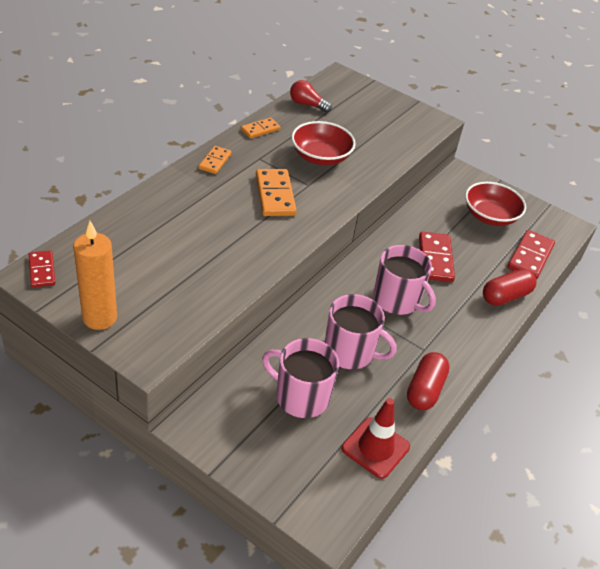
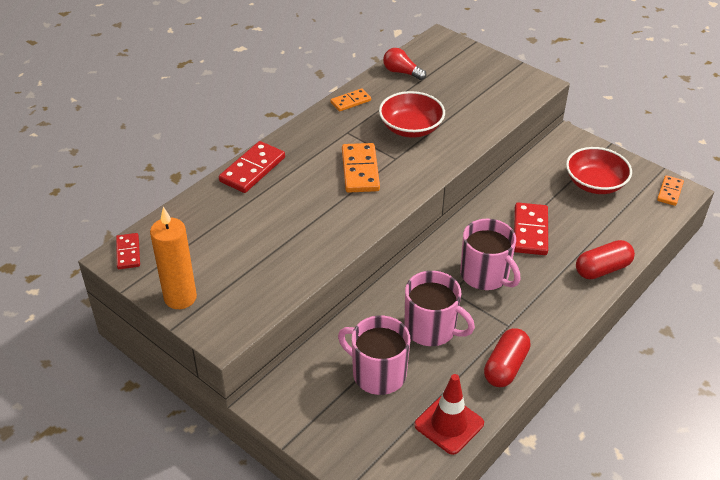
camera: 10 degrees right, 0 degrees up
(215, 161) = (302, 137): orange domino -> orange domino (670, 192)
(530, 257) = (634, 226): red domino -> red domino (252, 169)

